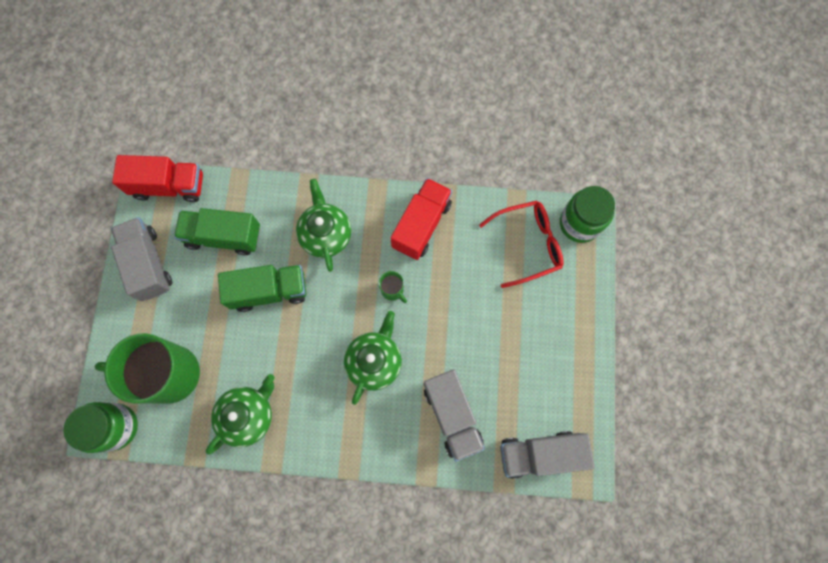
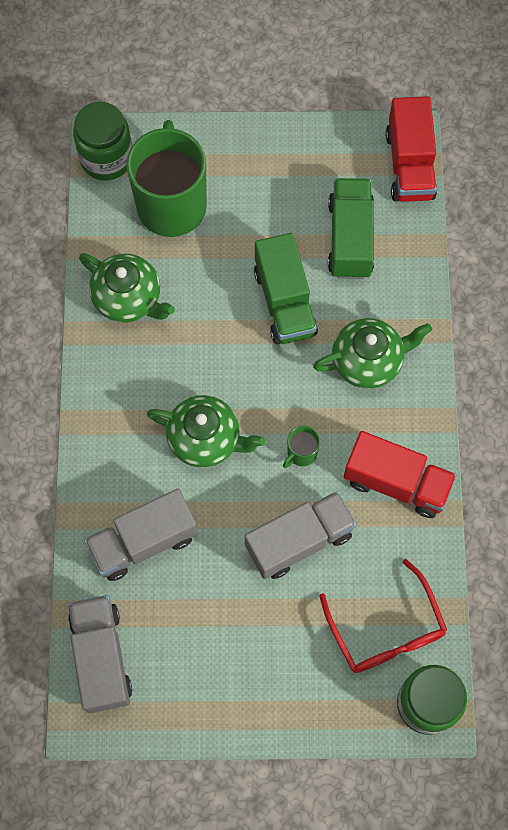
camera: 85 degrees right, 5 degrees down
(148, 264) = (304, 159): grey truck -> grey truck (299, 541)

